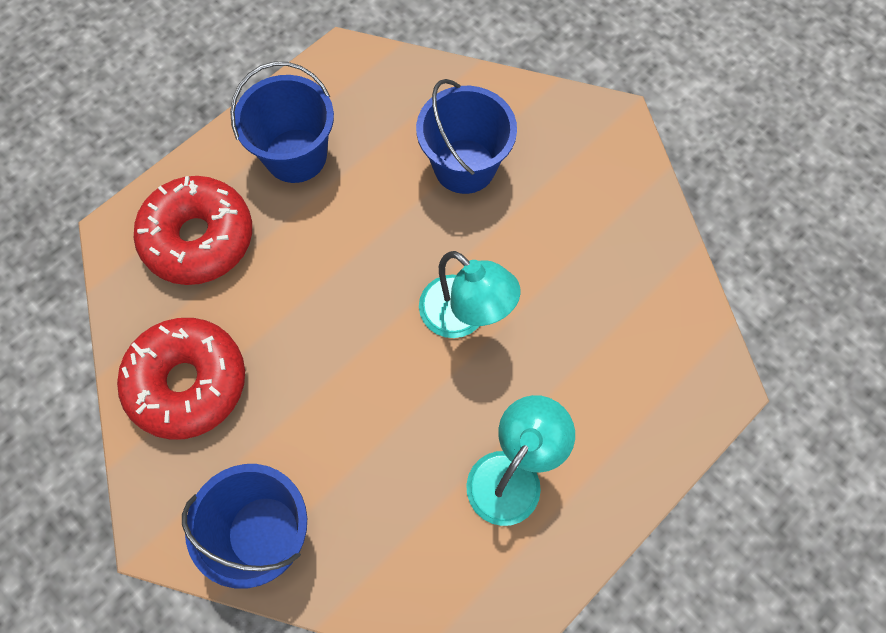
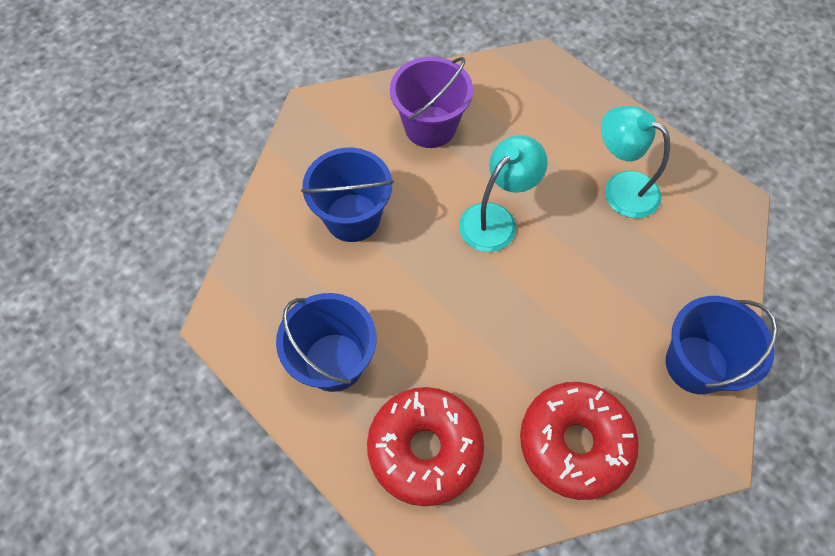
camera: 90 degrees left, 5 degrees down
(596, 246) = (430, 127): none -> purple bucket

